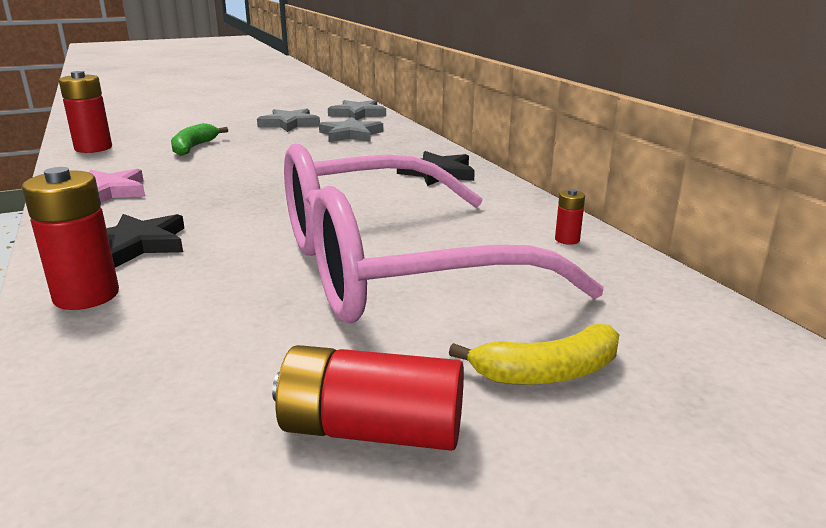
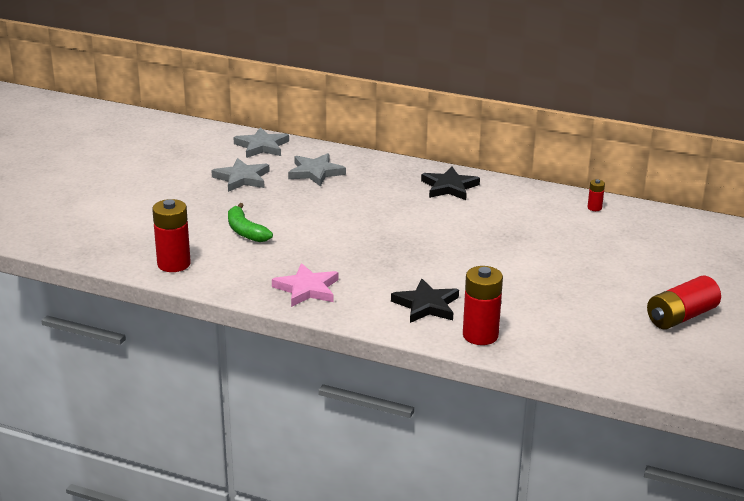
camera: 45 degrees left, 5 degrees up
(395, 267) = (561, 257): pink glasses -> none
(547, 372) = (690, 272): yellow banana -> none

